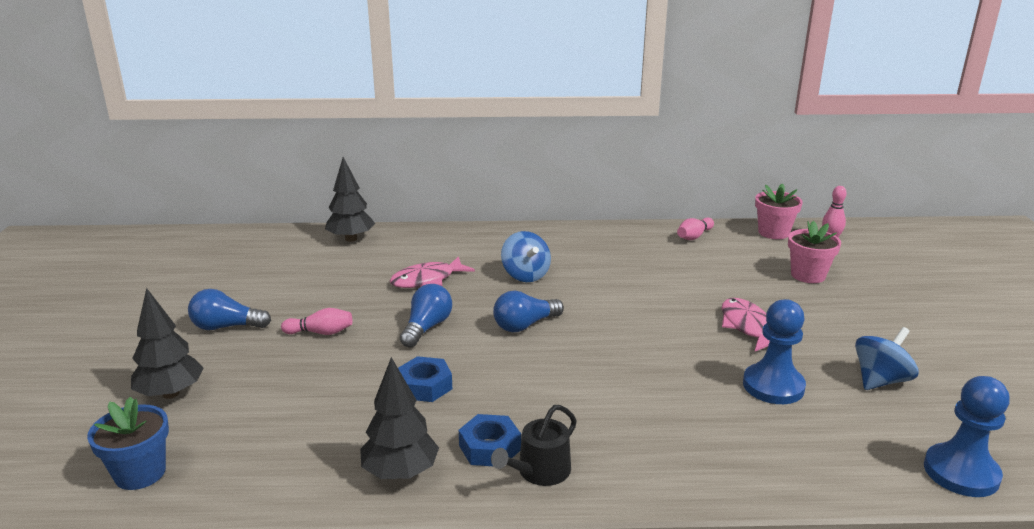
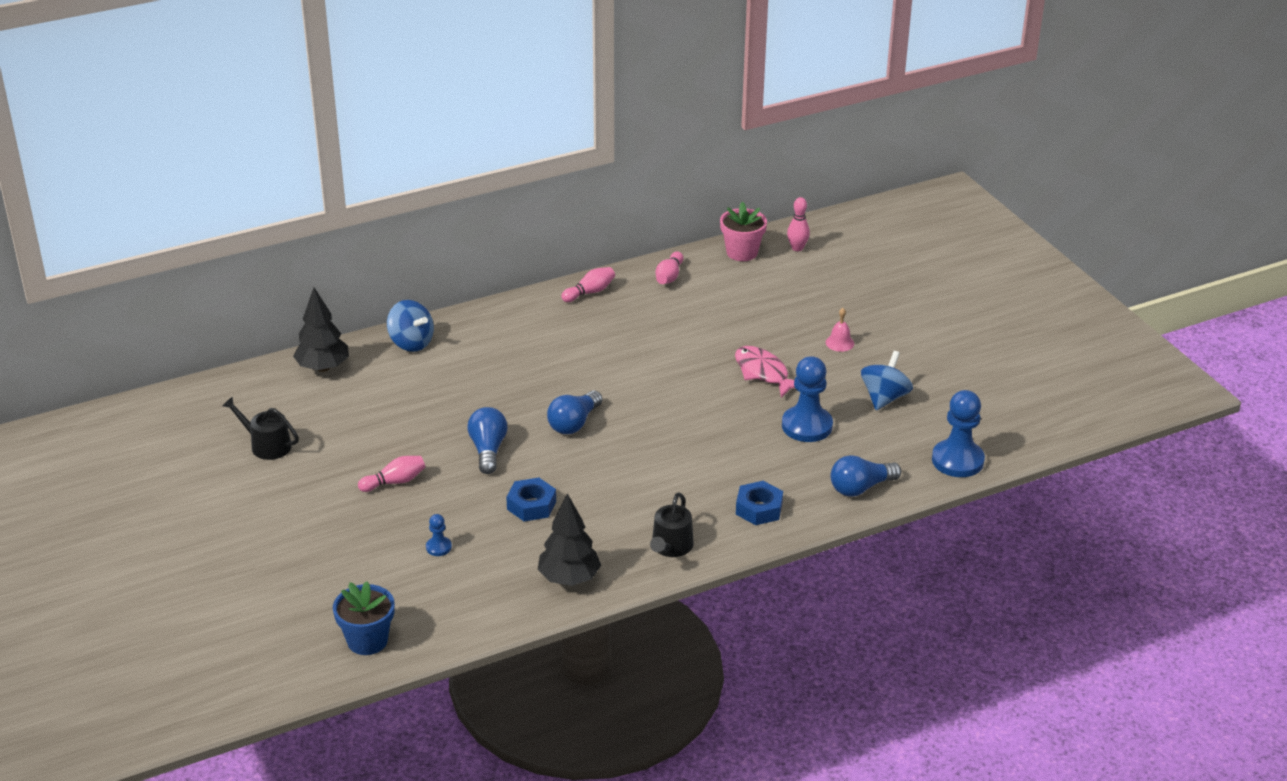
camera: 25 degrees left, 10 degrees up
(171, 393) = (318, 575): black tree -> none
(226, 327) = (298, 501): blue light bulb -> blue light bulb (860, 488)
(250, 280) = (266, 445): none -> black watering can
(301, 400) = (438, 547): none -> blue pawn
(427, 280) = (446, 398): pink fish -> none
(489, 447) = (621, 540): blue nut -> blue nut (759, 509)
(525, 275) = (536, 367): blue spinning top -> blue spinning top (411, 343)
(614, 234) = (590, 292): none -> pink bowling pin
(808, 275) = (792, 300): pink flower pot -> none
(845, 319) = (839, 343): none -> pink bell

